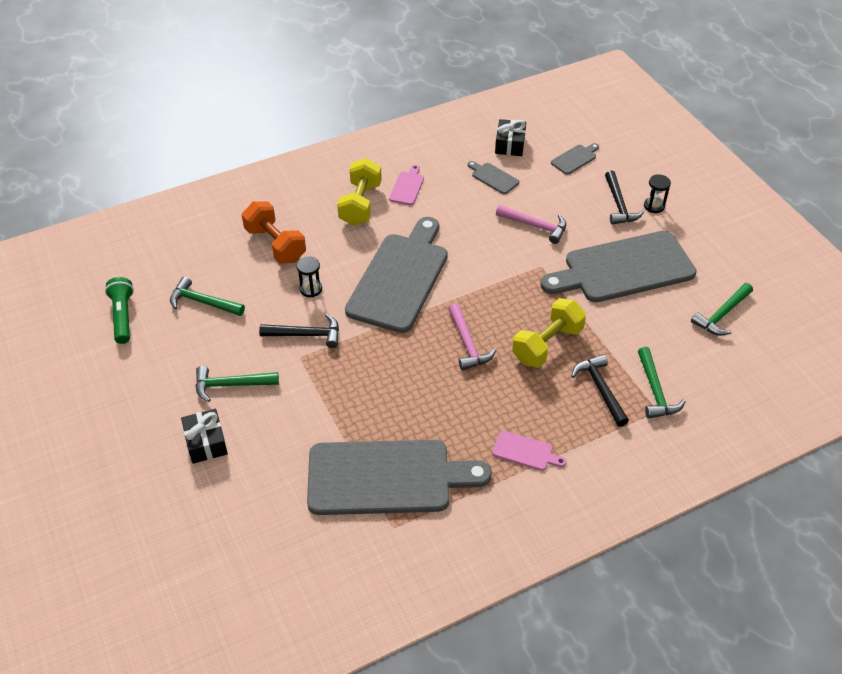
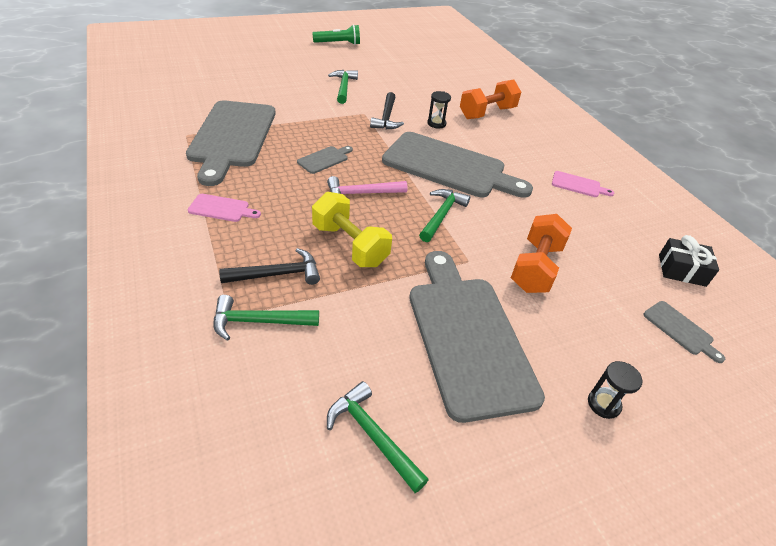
camera: 90 degrees right, 5 degrees down
(123, 316) = (413, 58): green flashlight -> green flashlight (338, 43)
(203, 302) = (424, 83): green hammer -> green hammer (442, 215)
(206, 442) = (296, 76): black gift -> none
(360, 204) = (545, 156): yellow dumbbell -> none
(493, 177) = (613, 247): grey cutting board -> grey cutting board (324, 159)
(525, 452) = (221, 208): pink cutting board -> pink cutting board turned 105 degrees counterclockwise
(535, 226) = (535, 268): pink hammer -> orange dumbbell
(619, 205) = (595, 360): black hammer -> none

